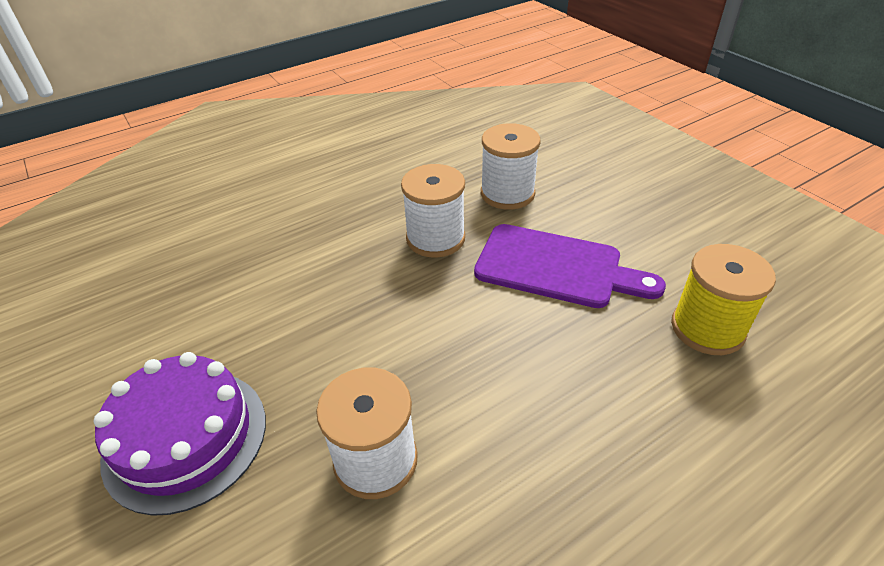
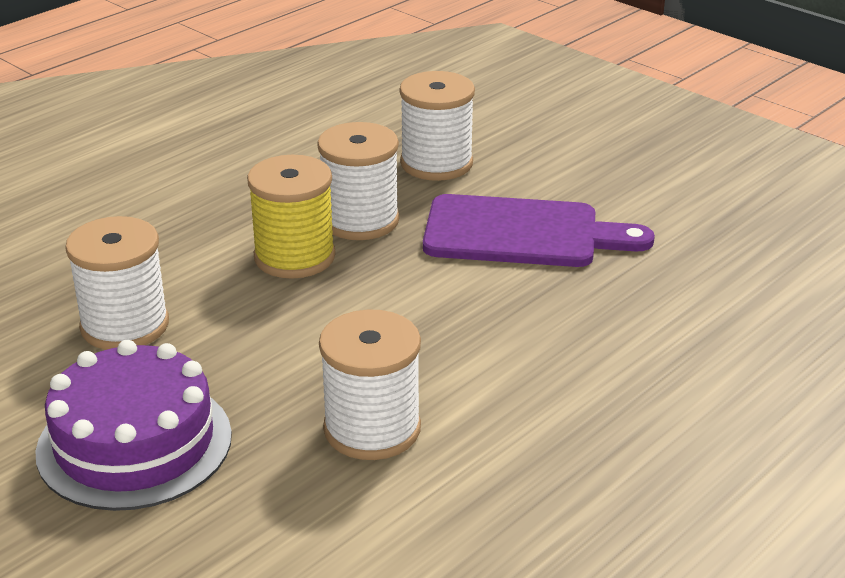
camera: 15 degrees left, 10 degrees down
(231, 313) = (125, 325): none -> white spool
(707, 328) = (708, 270): yellow spool -> yellow spool (294, 257)

